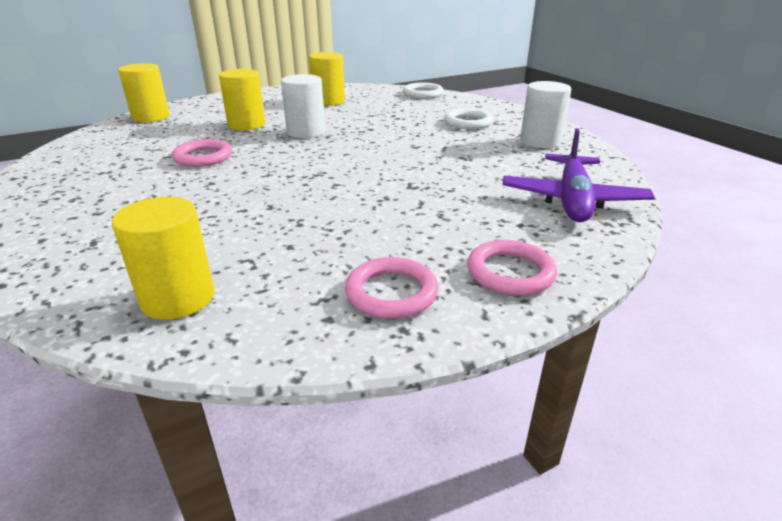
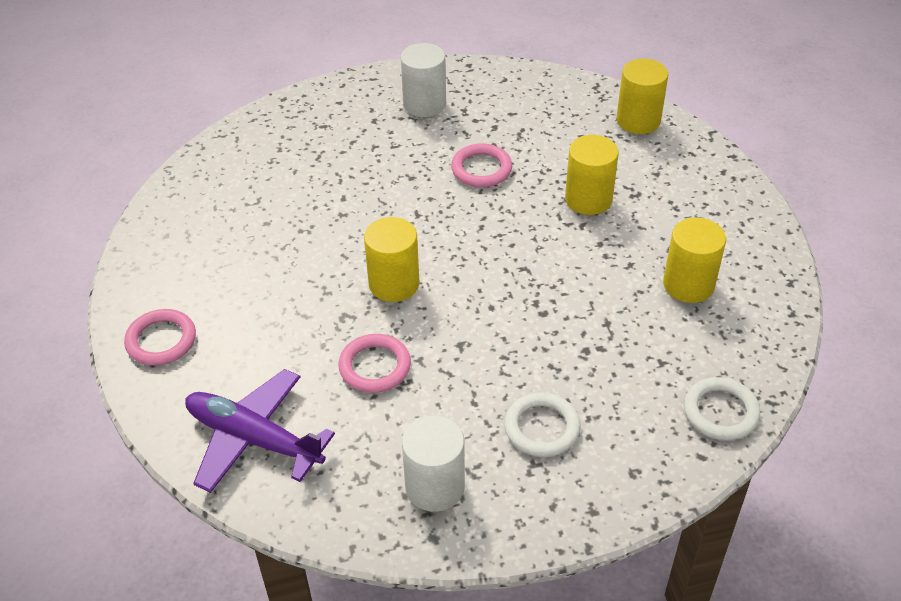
camera: 105 degrees right, 15 degrees up
(178, 298) = (226, 171): yellow cylinder -> yellow cylinder (394, 284)
(306, 132) = (544, 250): white cylinder -> white cylinder (424, 104)
(391, 292) = (175, 269): pink ring -> pink ring (375, 366)

